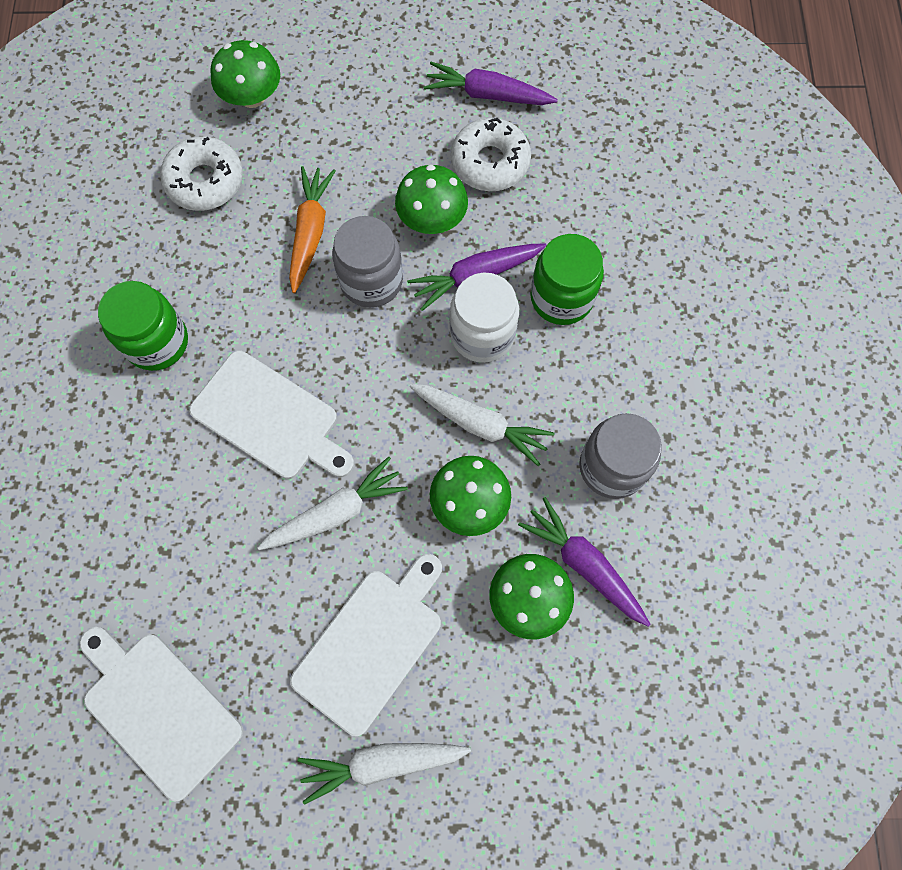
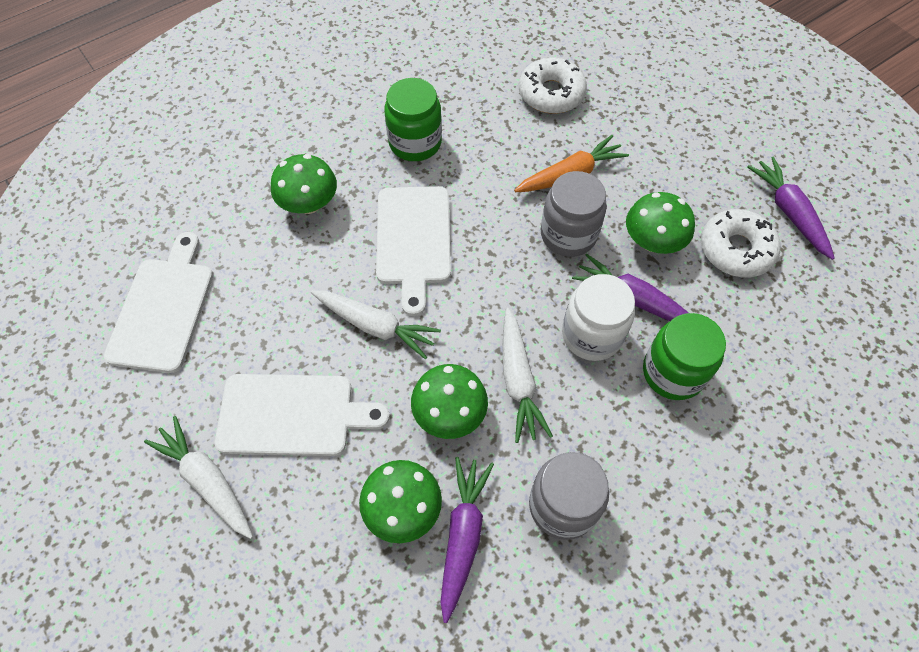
camera: 55 degrees right, 10 degrees down
(252, 97) = (637, 78): green mushroom -> green mushroom (309, 203)

